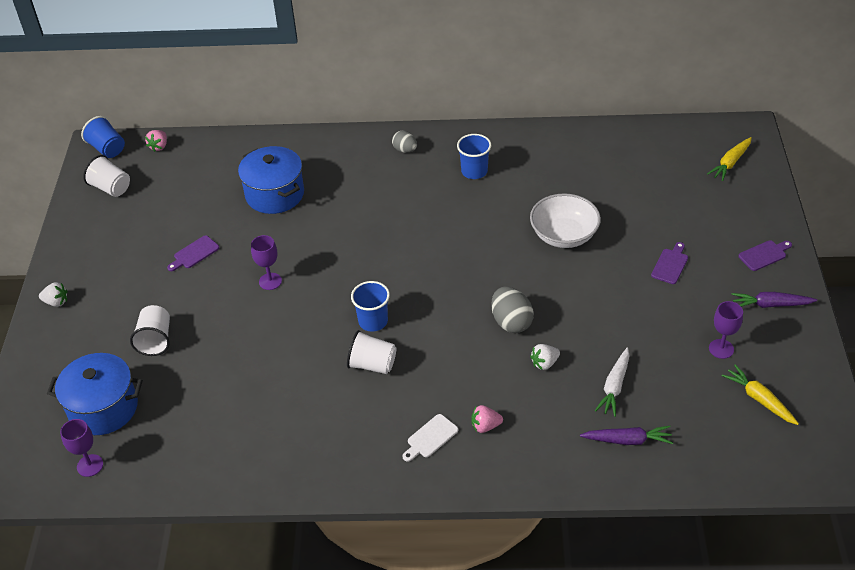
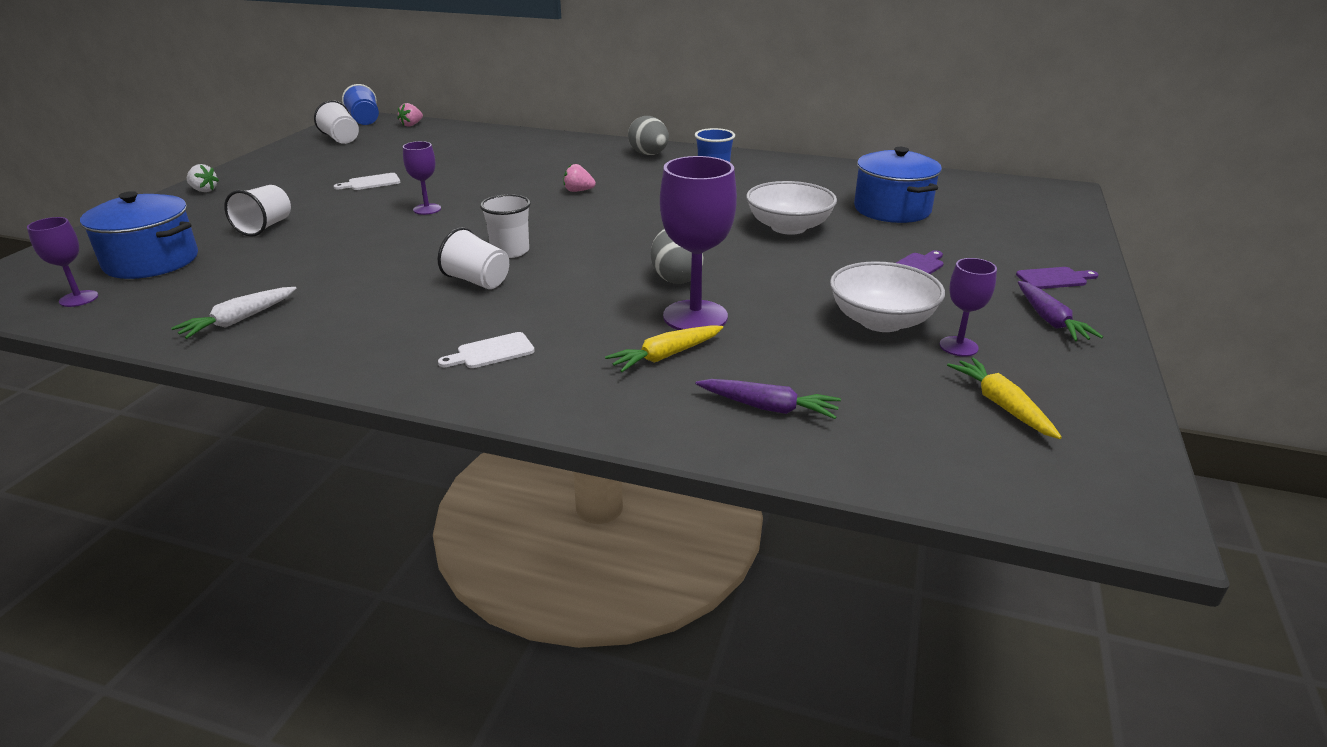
camera: 15 degrees right, 15 degrees down
(194, 253) = (371, 182): purple cutting board -> white cutting board
(275, 194) = (490, 161): blue pot -> blue pot (892, 209)
(373, 321) = (510, 251): blue cup -> white cup
(405, 150) = (649, 154): grey egg -> grey egg, size x1.57
(485, 426) = (573, 355): pink strawberry -> pink strawberry (578, 191)
(544, 363) = (695, 316): white strawberry -> purple goblet
(614, 386) = (780, 353): white carrot -> white carrot (238, 320)
(666, 335) = (881, 321): none -> white bowl
(730, 163) = (1030, 208): yellow carrot -> yellow carrot (665, 356)
(770, 305) = (1050, 320): purple carrot -> purple carrot turned 120 degrees counterclockwise

